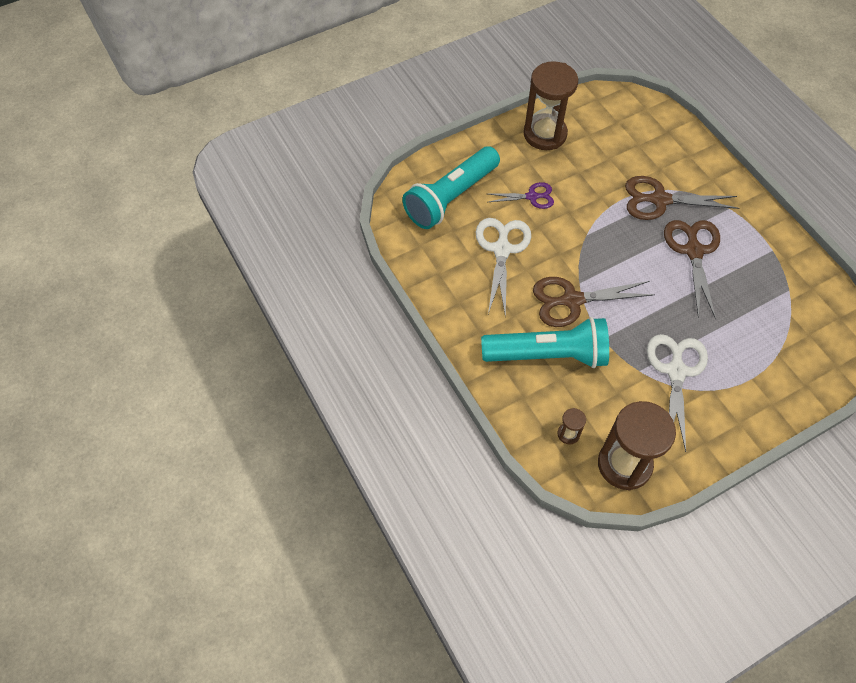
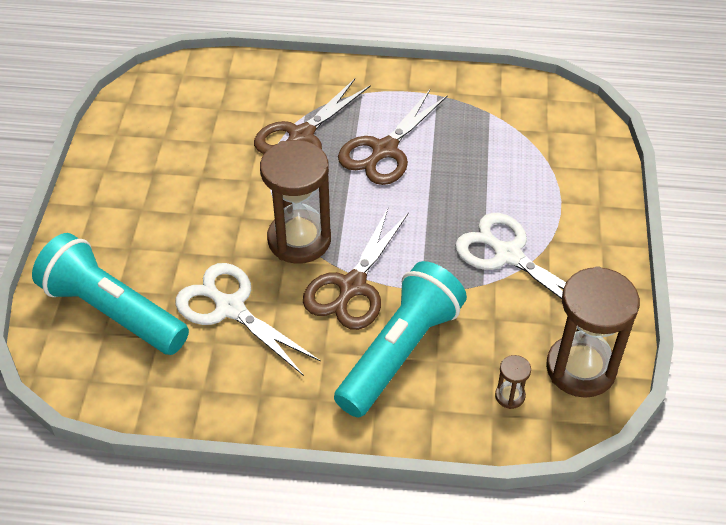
camera: 55 degrees left, 10 degrees down
(451, 197) = (113, 311): turquoise flashlight -> turquoise flashlight turned 135 degrees clockwise
(532, 197) = (190, 236): purple scissors -> none
(545, 134) = (122, 173): brown hourglass -> brown hourglass (299, 240)
(693, 251) = (384, 150): brown scissors -> brown scissors turned 90 degrees counterclockwise

